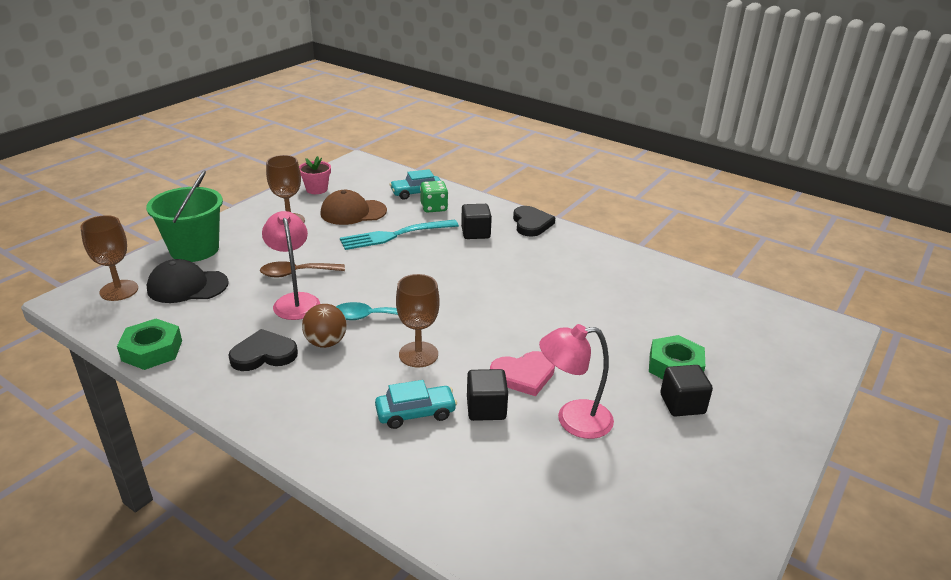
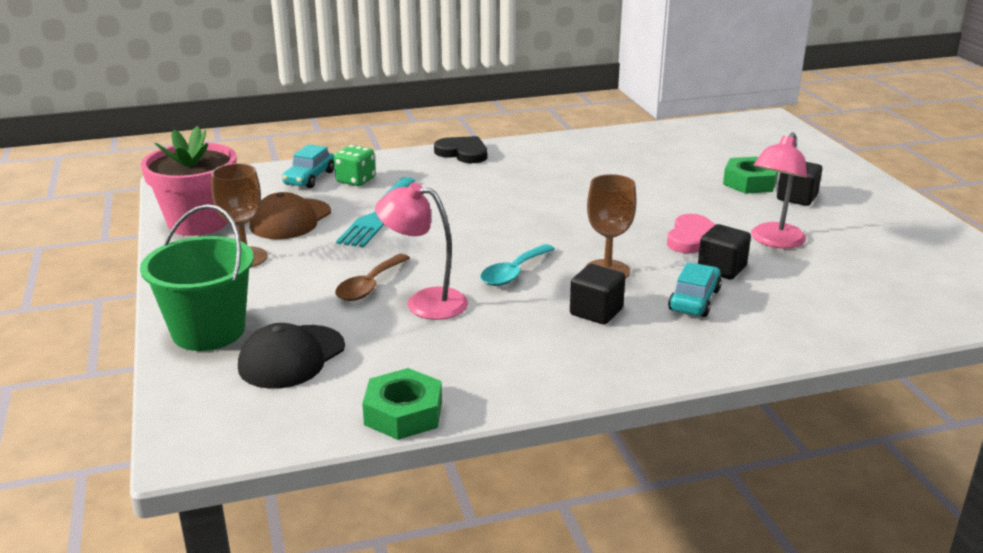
camera: 50 degrees left, 5 degrees down
(119, 290) = (225, 406): brown goblet -> none
(264, 354) = (504, 347): black heart -> none
(316, 189) = (198, 222): pink flower pot -> pink flower pot, size x1.94
(326, 343) = (528, 308): brown ball -> none
(475, 233) = (438, 179): black cube -> black cube (596, 312)

